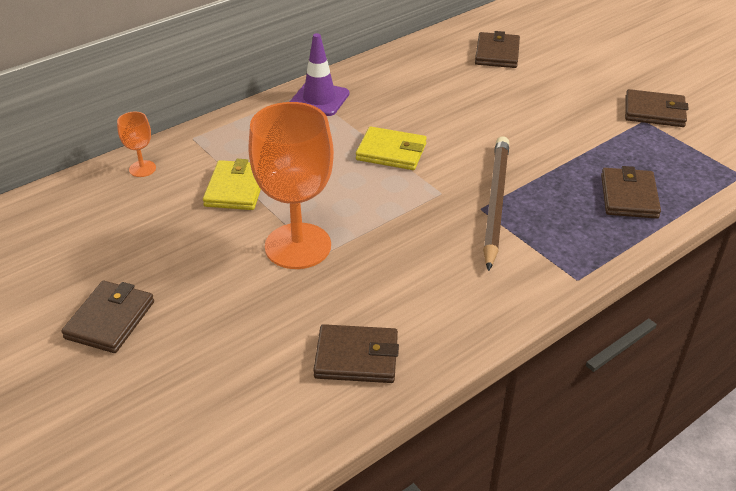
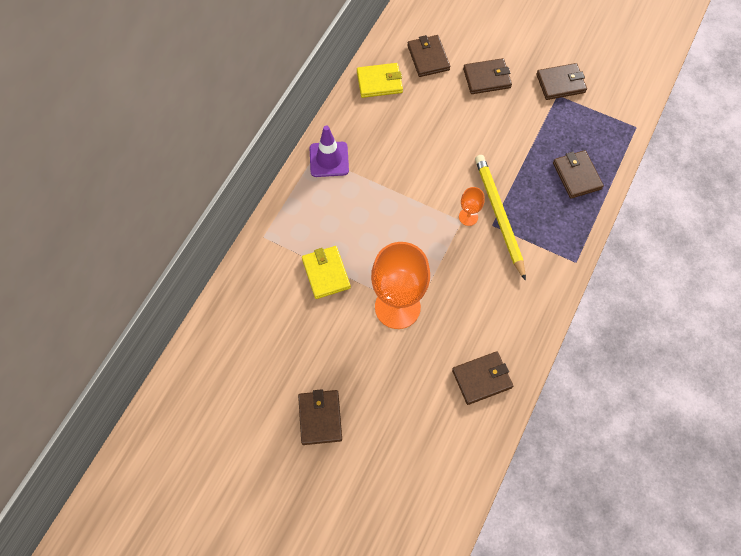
camera: 25 degrees left, 25 degrees up
(142, 169) = (249, 282): orange goblet -> orange goblet (468, 217)
(391, 152) = (409, 195): yellow wallet -> yellow wallet (379, 82)
(495, 203) = (499, 216): brown pencil -> yellow pencil
(559, 85) = (487, 78): none -> brown wallet

